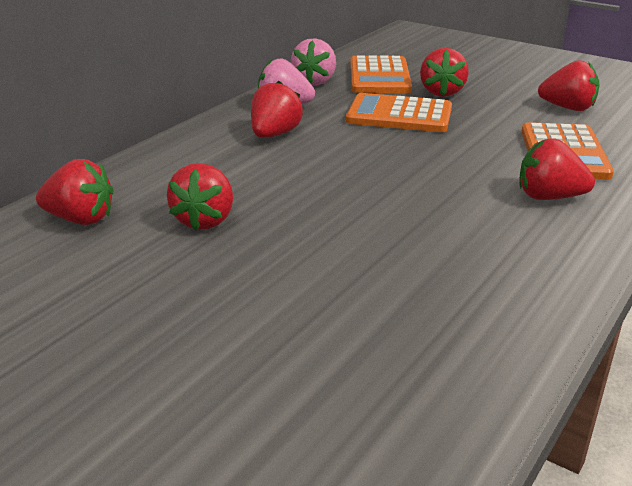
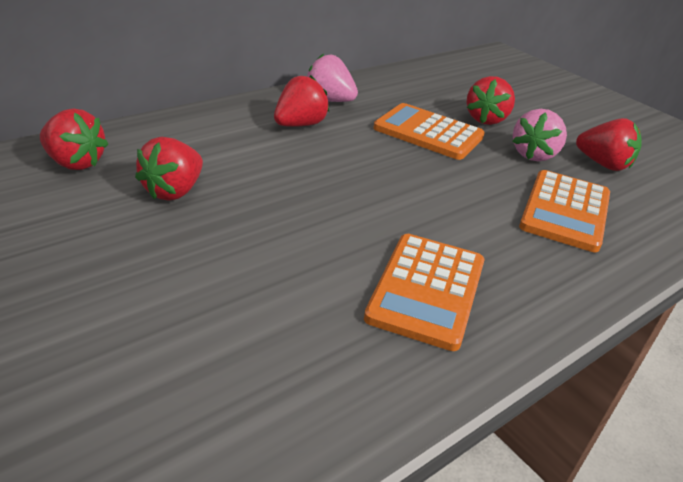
camera: 15 degrees right, 5 degrees up
(314, 81) = (375, 83): pink strawberry -> pink strawberry (534, 155)
(379, 76) = (438, 91): orange calculator -> orange calculator (426, 290)
(549, 197) = (515, 255): red strawberry -> none

